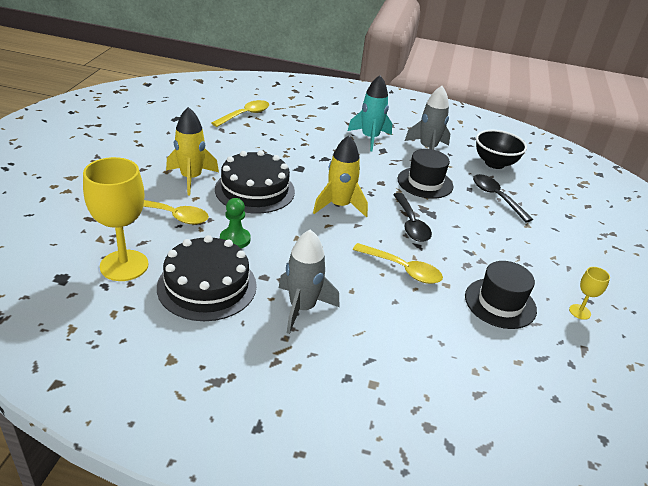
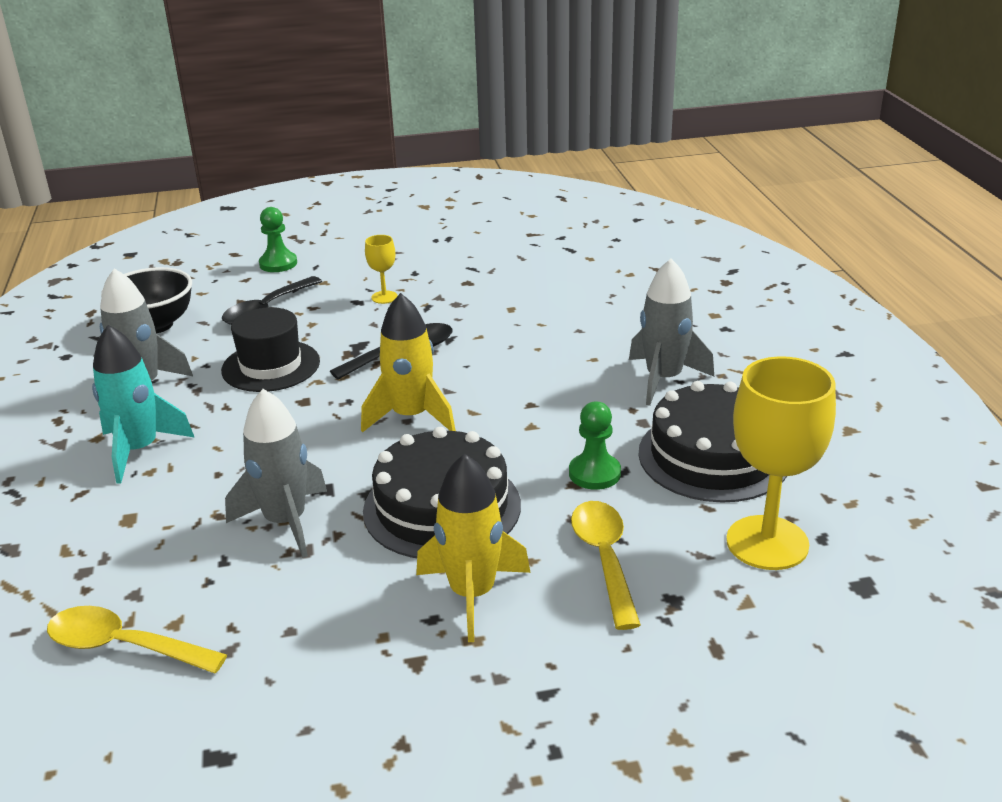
camera: 110 degrees left, 5 degrees down
(284, 155) = (285, 522): none -> grey rocket
(402, 269) = (513, 338): yellow spoon -> none
(500, 303) = (509, 277): black hat -> none
(565, 216) = (278, 264): none -> green pawn
(580, 312) = (474, 240): yellow goblet -> yellow goblet (384, 297)

